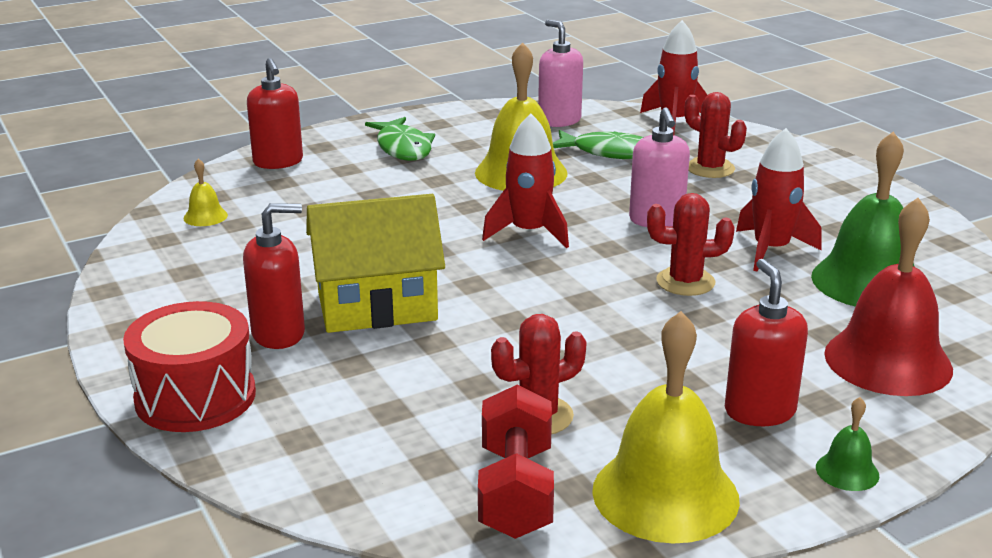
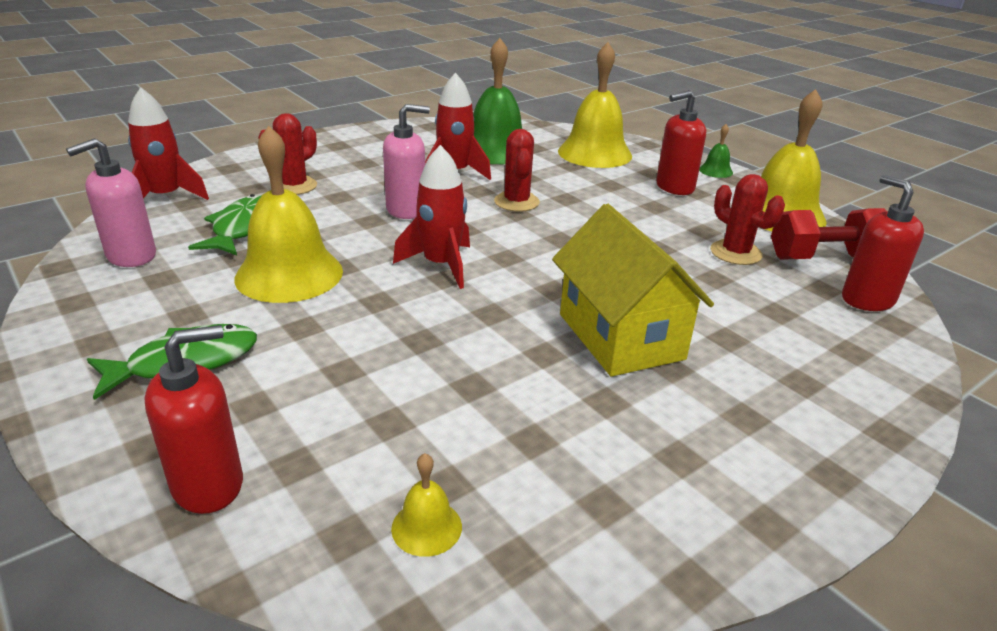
camera: 100 degrees left, 5 degrees up
(195, 397) = (850, 424): red drum -> none
(279, 334) = (706, 390): red soap dispenser -> red soap dispenser (867, 299)
(888, 361) = (594, 153): red bell -> yellow bell

